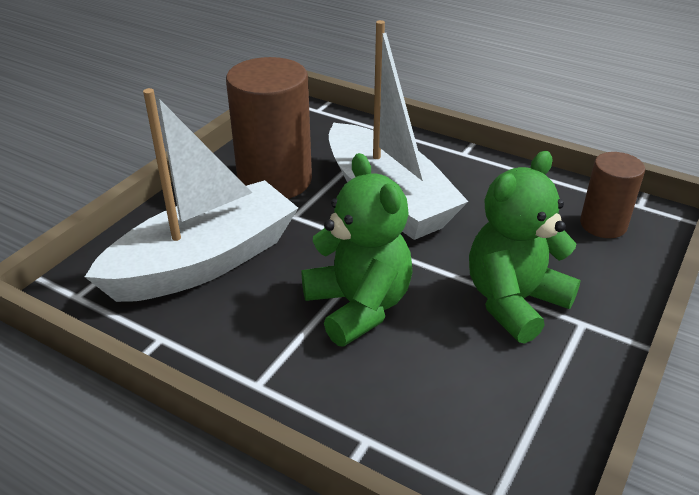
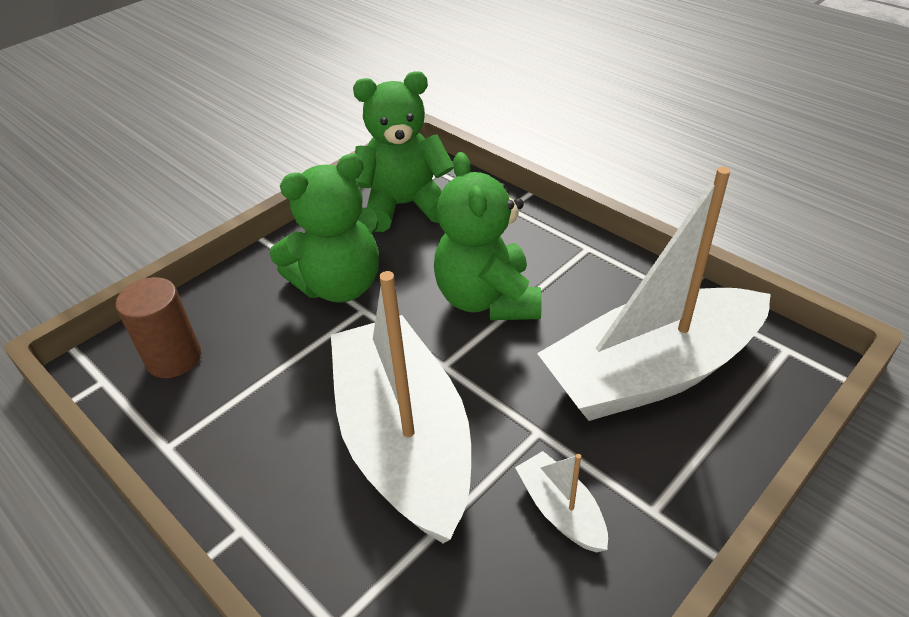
camera: 165 degrees left, 5 degrees up
(275, 180) = (561, 510): brown cylinder -> white boat
(509, 420) = (404, 206): none -> green teddy bear

